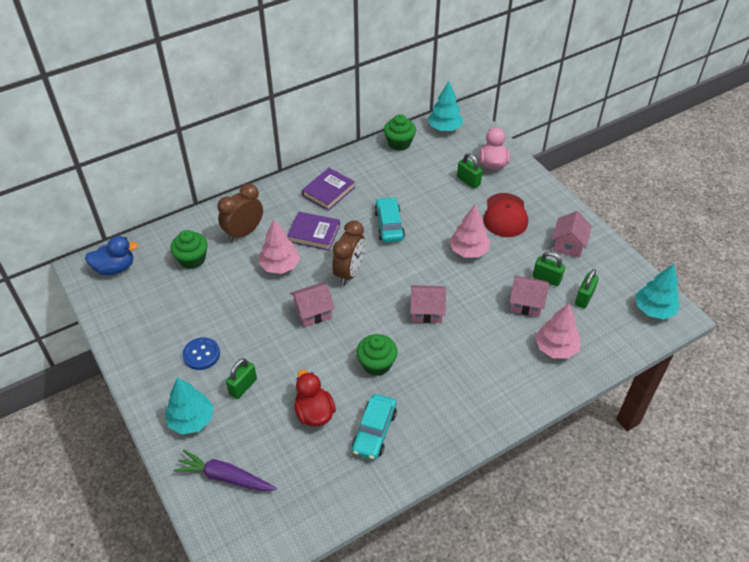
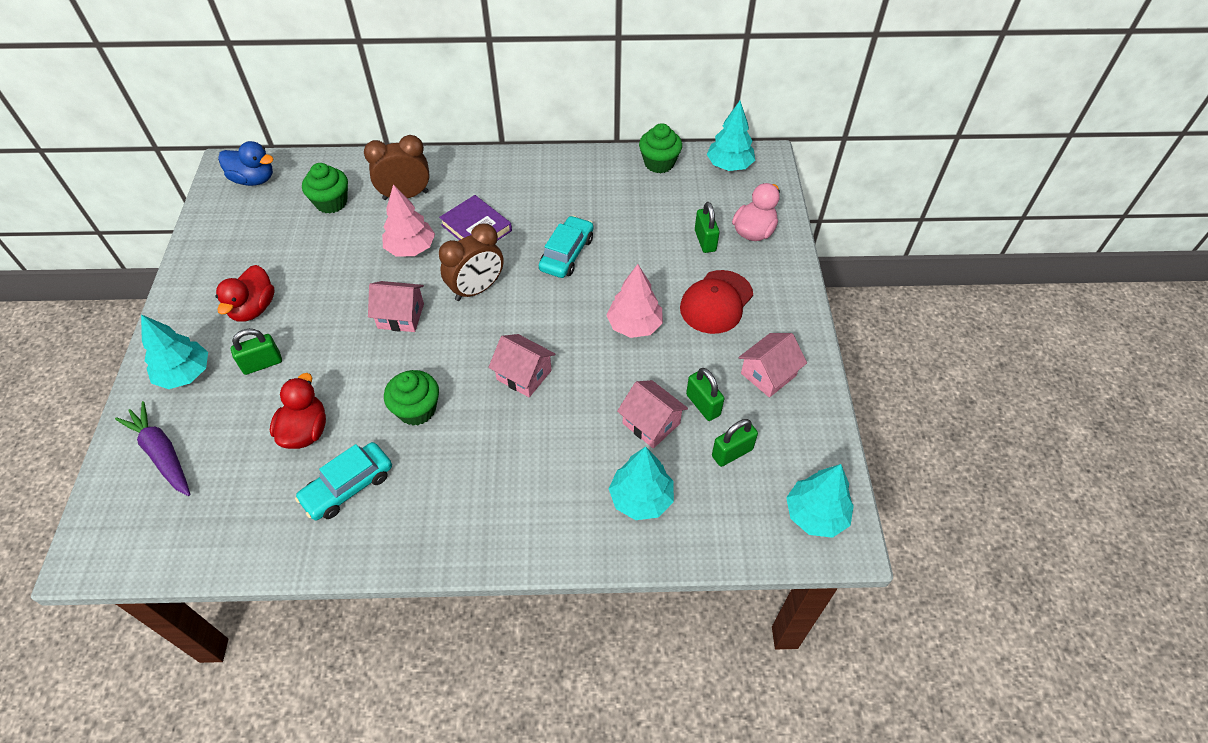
camera: 30 degrees right, 5 degrees up
(201, 354) = (253, 308): blue button -> red duck
(328, 191) = (532, 187): purple book -> none
(555, 348) = (641, 499): pink tree -> turquoise tree

